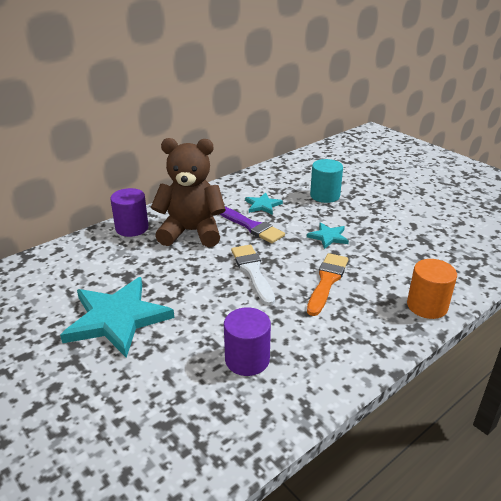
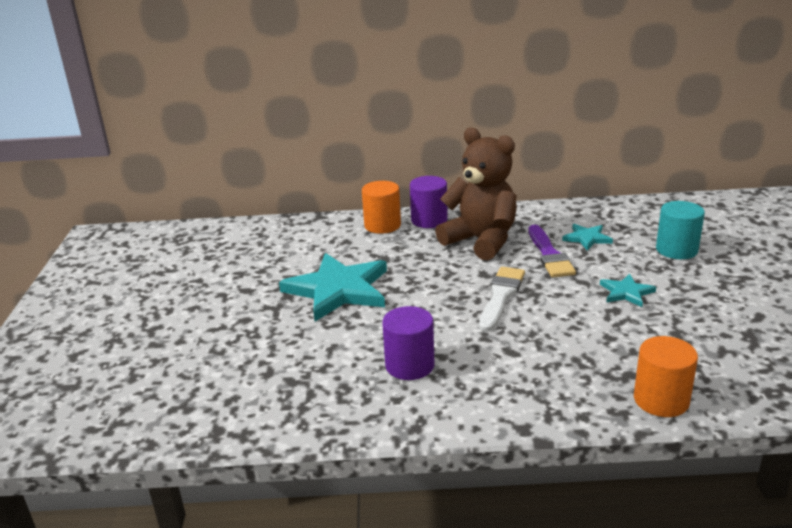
camera: 40 degrees right, 5 degrees down
(96, 245) = (382, 225): none -> orange cylinder
(327, 281) = (570, 333): orange brush -> none

